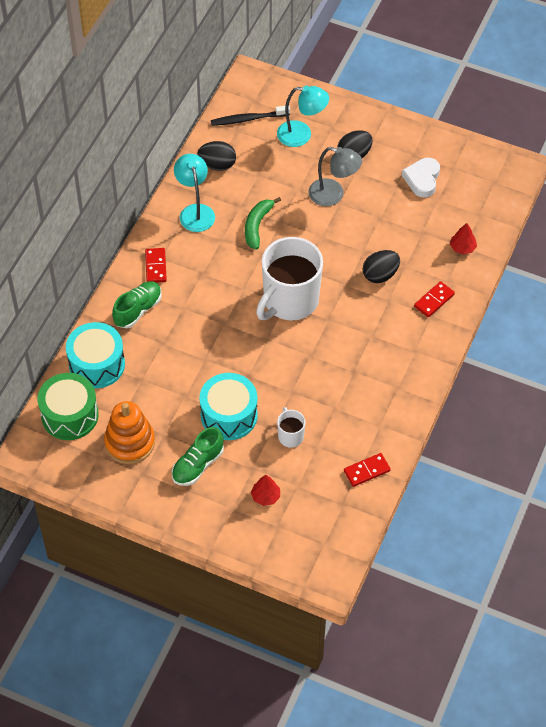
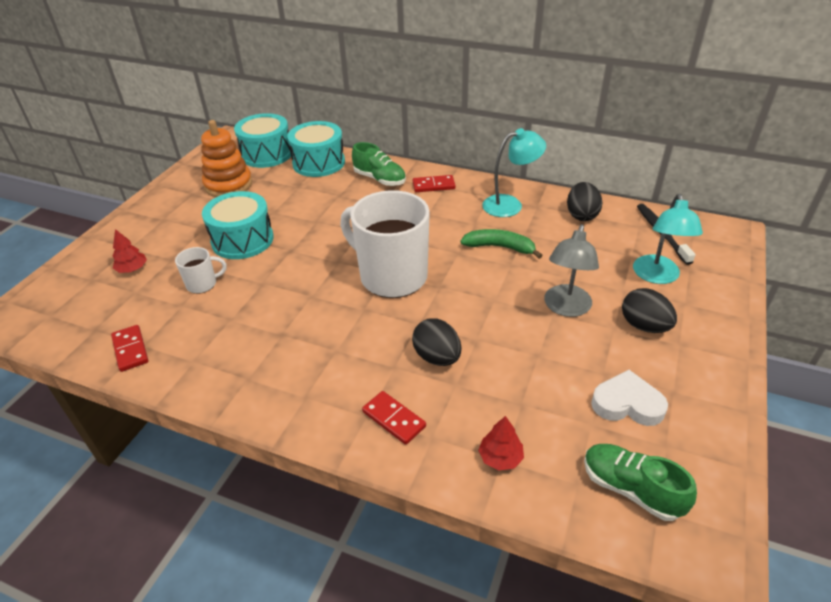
camera: 90 degrees right, 15 degrees down
(70, 415) = (266, 154): green drum -> turquoise drum
(197, 465) = (189, 224): green shoe -> green shoe (631, 489)

